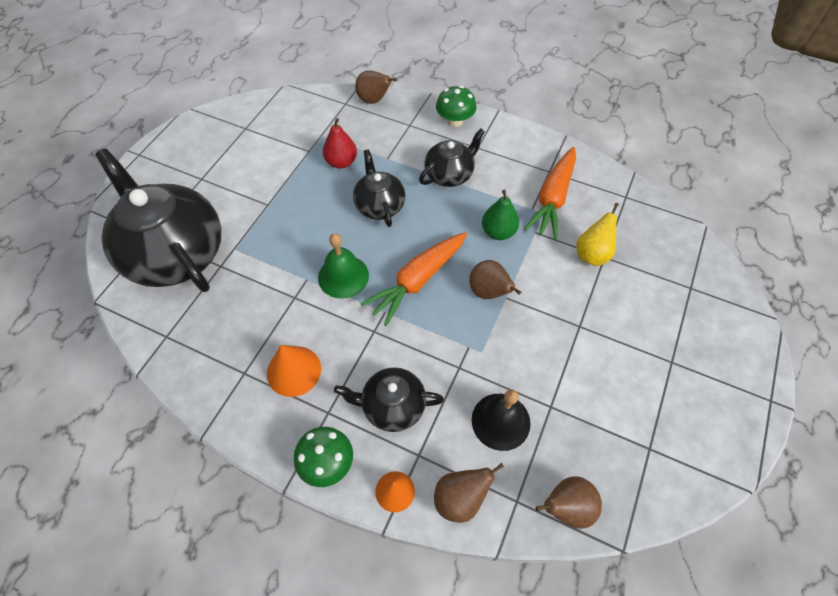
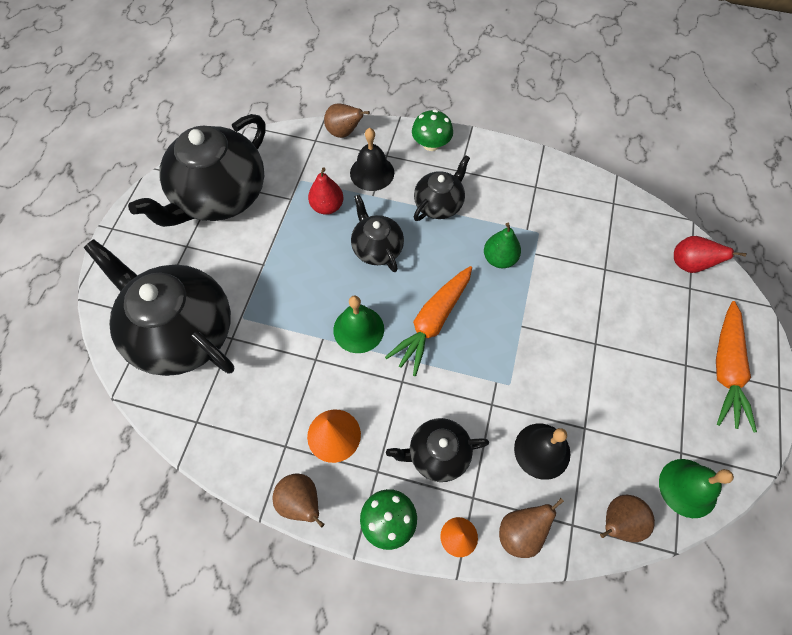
camera: 10 degrees left, 5 degrees up
(244, 140) = (220, 196): none -> black teapot
(391, 138) = (372, 173): none -> black bell
(489, 292) = (504, 323): brown pear -> brown pear (301, 502)
(552, 199) = (544, 216): orange carrot -> orange carrot (726, 370)
(592, 254) = (593, 268): yellow pear -> none
(650, 485) = (688, 488): none -> green bell
(694, 265) = (689, 264): none -> red pear

